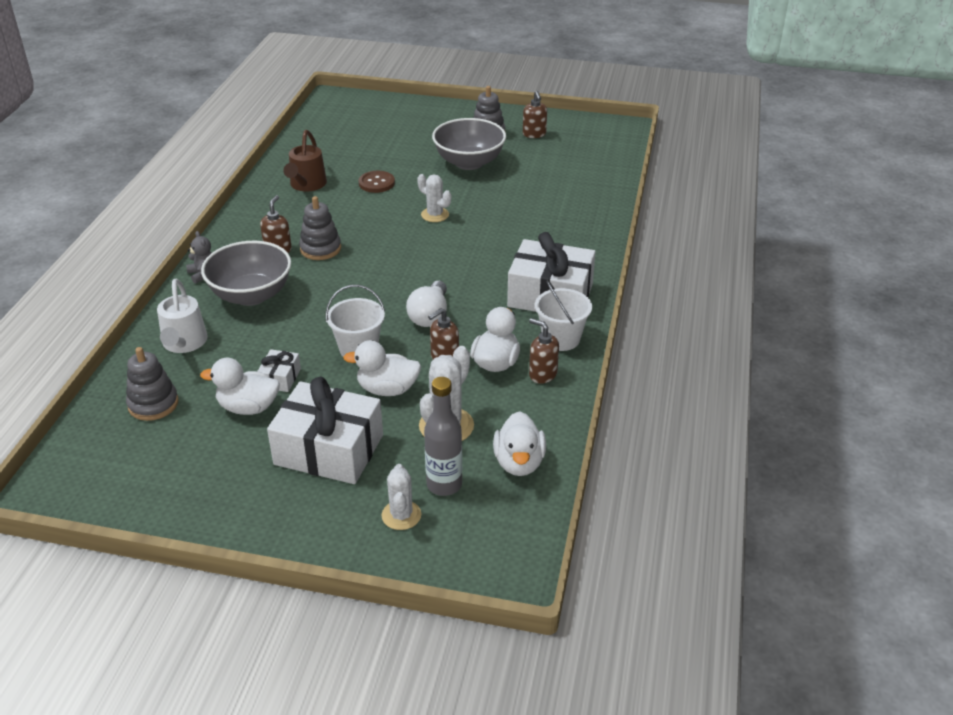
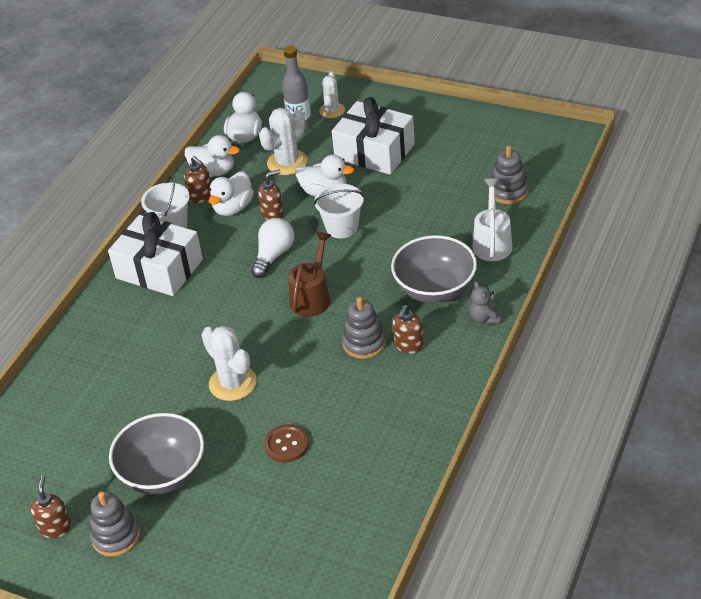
camera: 165 degrees left, 5 degrees up
(248, 407) = (433, 184): white duck -> white duck (213, 171)
(280, 378) = (408, 206): white gift -> none
(306, 185) = (372, 448): brown watering can -> brown watering can (312, 296)
(435, 215) = (233, 383): white cactus -> white cactus, size x1.52

